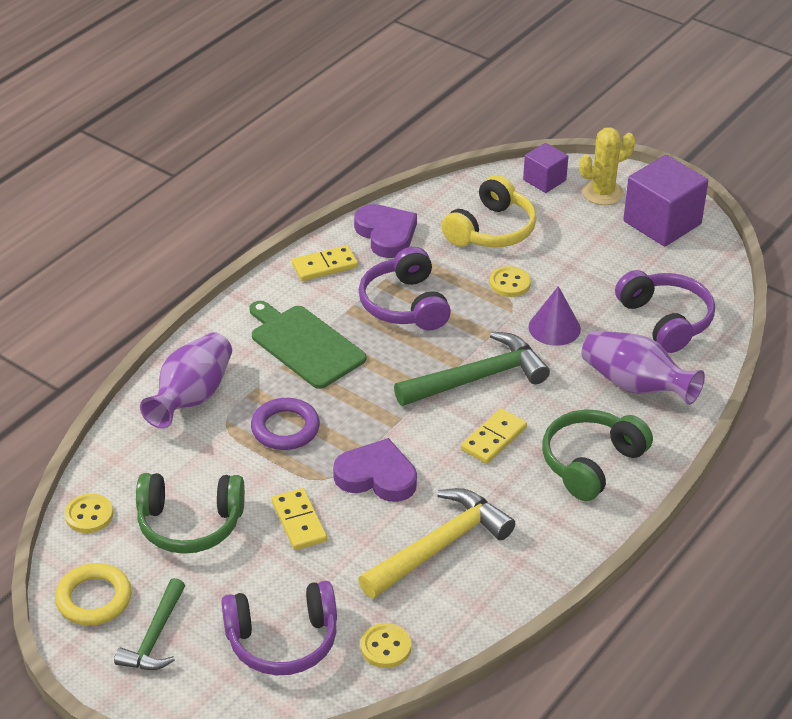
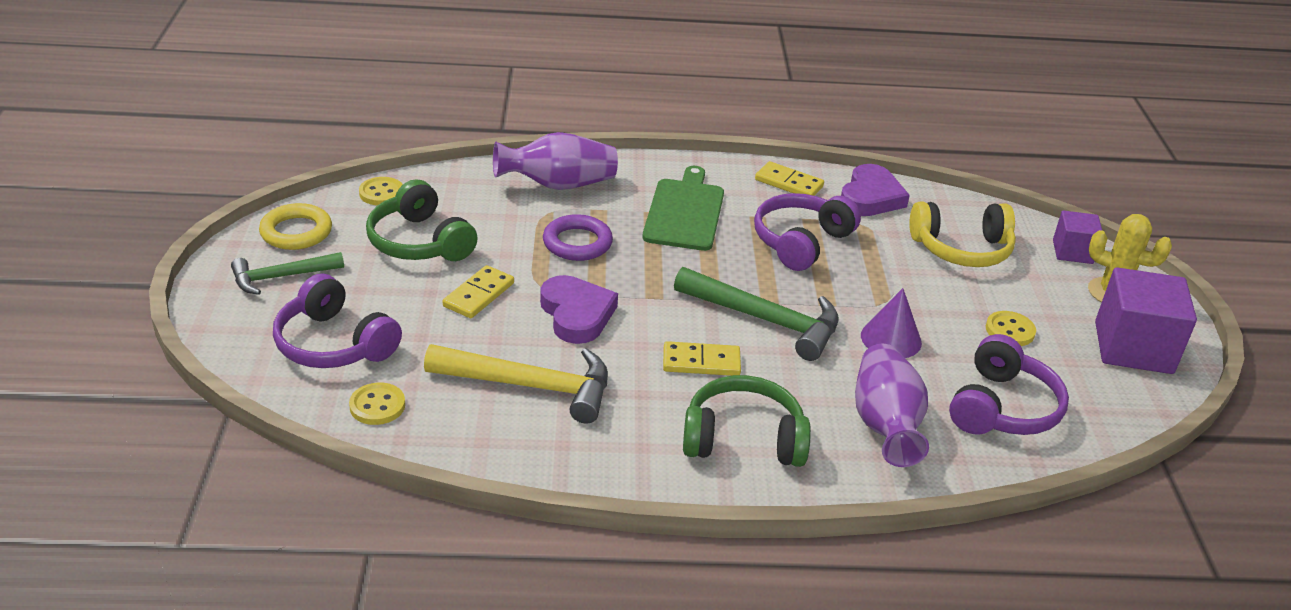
camera: 50 degrees right, 5 degrees down
(510, 283) = (910, 288): yellow button -> yellow button (1010, 330)

